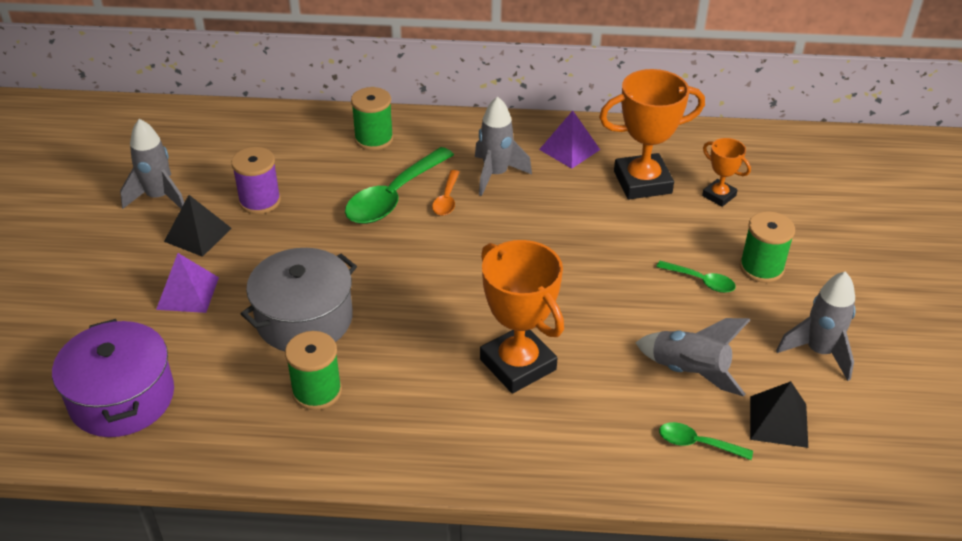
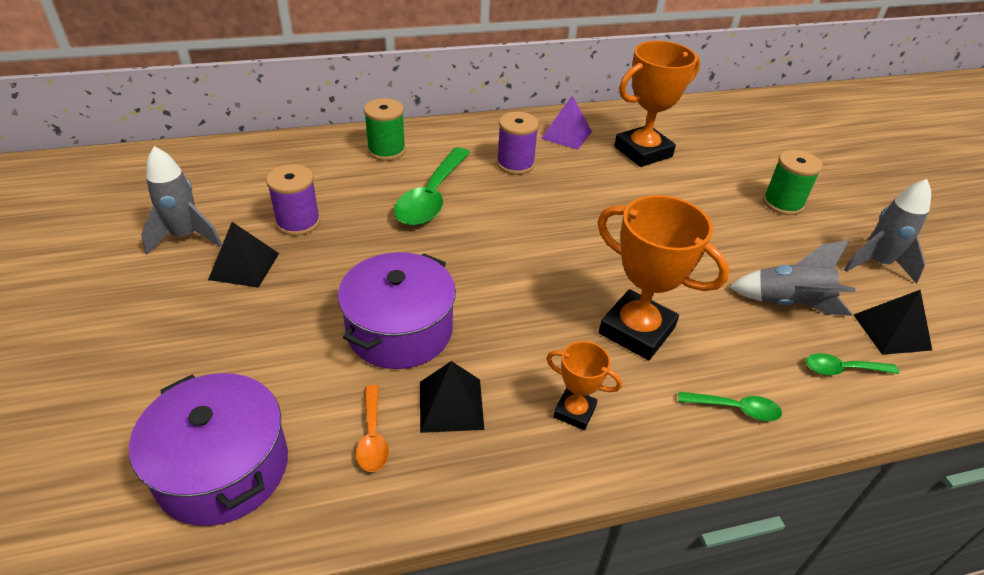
camera: 20 degrees left, 0 degrees up
(188, 293) = (257, 329): purple pyramid -> none
(304, 319) = (399, 330): grey pot -> purple pot
(317, 391) = (451, 405): green spool -> black pyramid
(447, 199) = (483, 191): orange spoon -> orange spoon (372, 436)
(496, 174) = (515, 164): grey rocket -> purple spool
(701, 281) = (744, 223): green spoon -> green spoon (735, 409)
(719, 195) = (710, 153): orange trophy -> orange trophy (574, 411)

